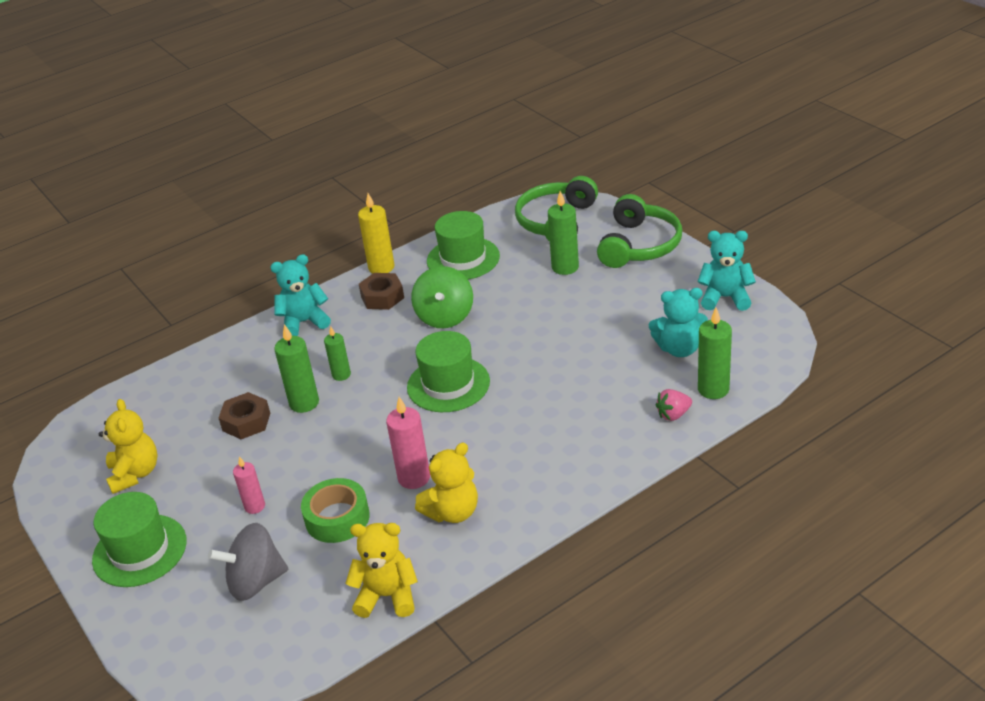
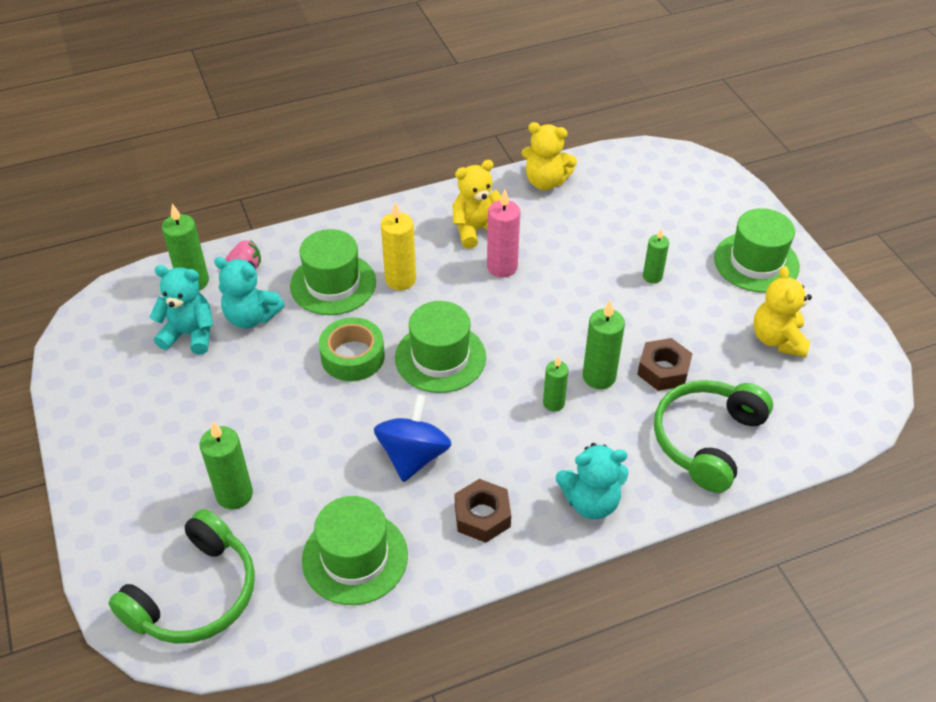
camera: 170 degrees left, 10 degrees up
(255, 506) = (652, 276): pink candle -> green candle
(255, 581) = (650, 215): grey spinning top -> none
(337, 518) = (577, 248): green tape -> green tape (352, 356)
(381, 267) = (471, 578): yellow candle -> yellow candle (400, 280)
(445, 316) = (413, 456): green spinning top -> blue spinning top
(577, 420) = (333, 284): none -> green hat
(639, 245) = (123, 504): green headphones -> green headphones (707, 440)
(725, 298) = (94, 386): turquoise teddy bear -> turquoise teddy bear (251, 317)

